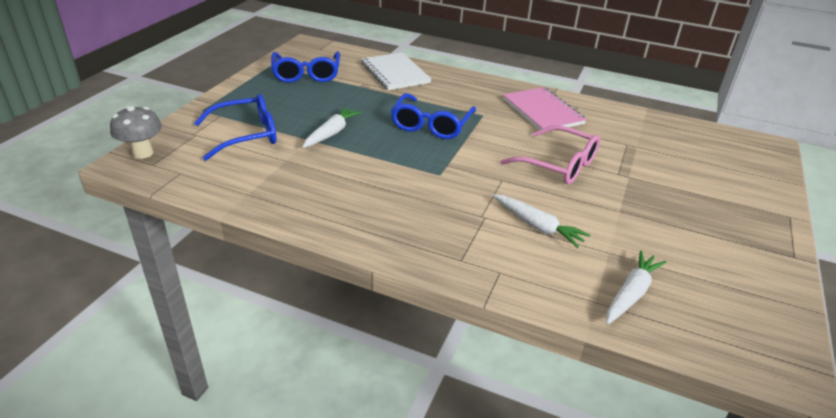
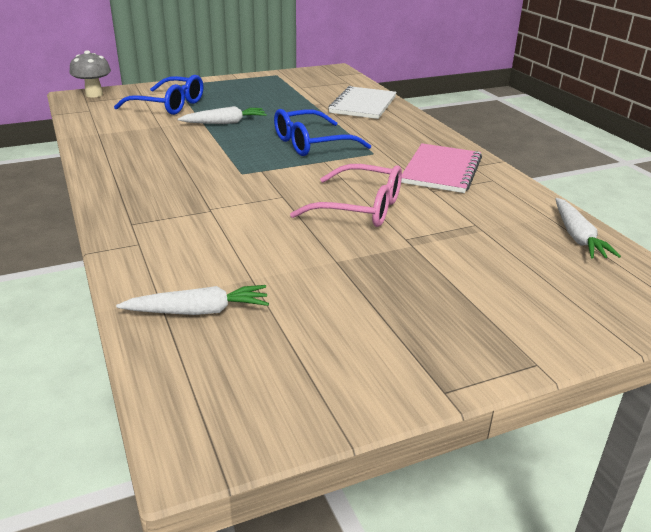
camera: 45 degrees right, 5 degrees down
(306, 74) = (290, 86): blue glasses -> none
(537, 226) = (235, 234): white carrot -> white carrot (577, 237)
(558, 164) = (359, 208): pink glasses -> pink glasses turned 60 degrees counterclockwise

